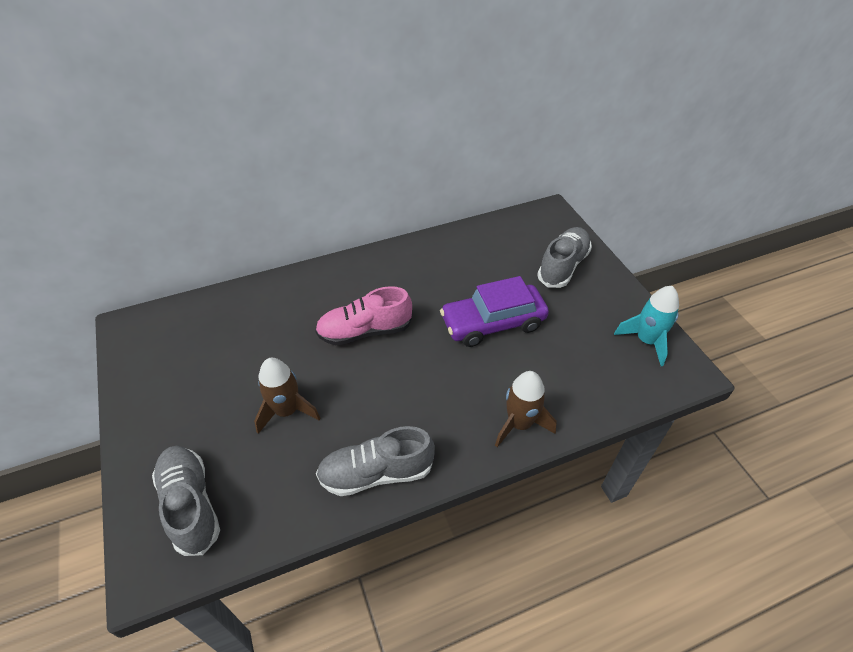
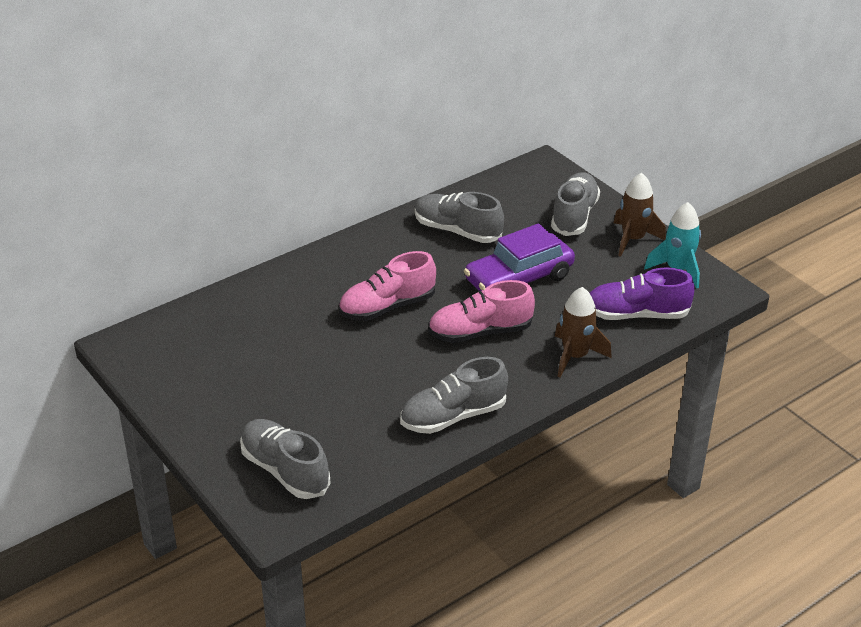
camera: 15 degrees left, 10 degrees down
(287, 411) = (340, 386): brown rocket -> brown rocket (633, 239)
(437, 376) = (480, 332): none -> pink shoe
(455, 264) = (457, 231): none -> grey shoe
(593, 385) = (636, 314): none -> purple shoe

